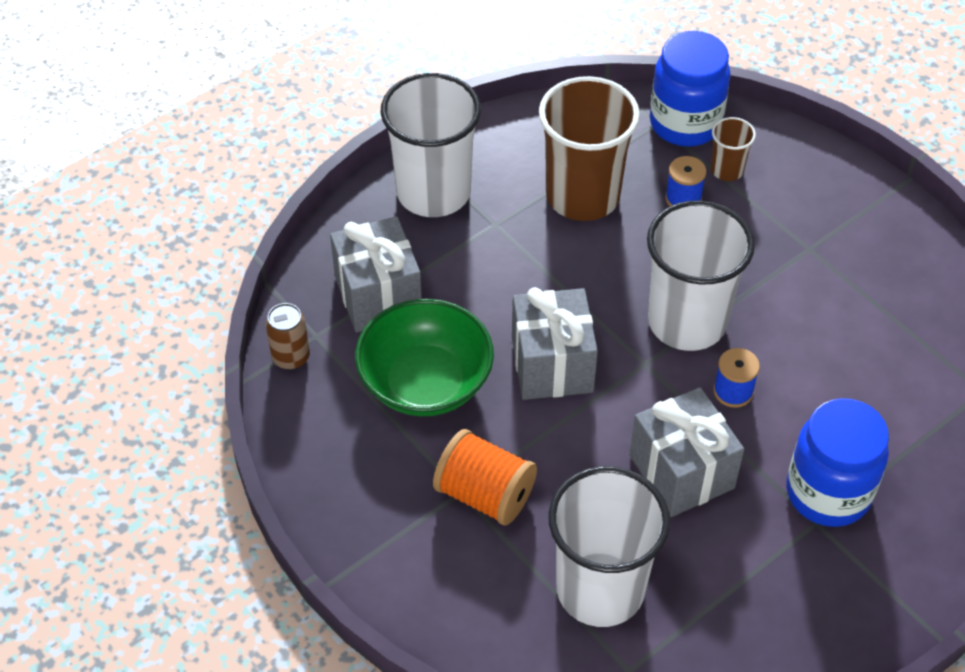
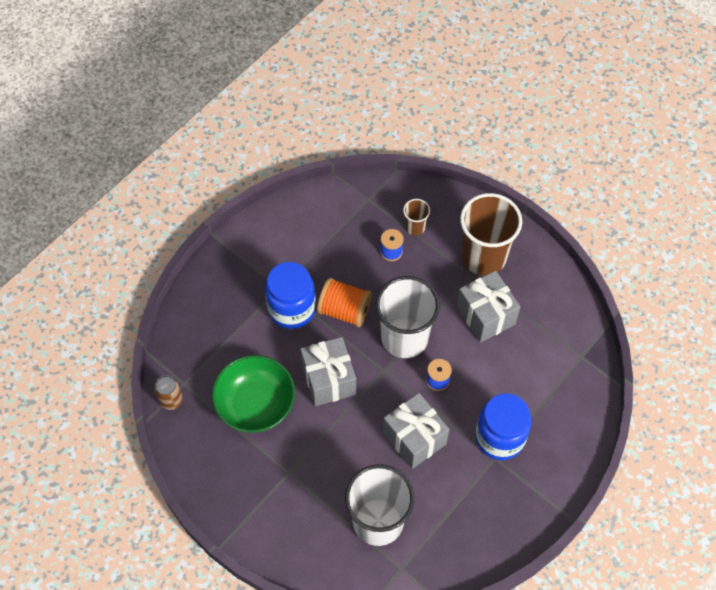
camera: 10 degrees left, 10 degrees up
(378, 295) = (216, 349): grey gift -> grey gift (486, 315)
(433, 192) = (238, 270): white cup -> none
(485, 494) = (303, 472): orange spool -> orange spool (344, 310)
(582, 196) = (330, 259): brown cup -> brown cup (483, 256)
(685, 123) = (385, 197): blue jar -> blue jar (292, 309)

